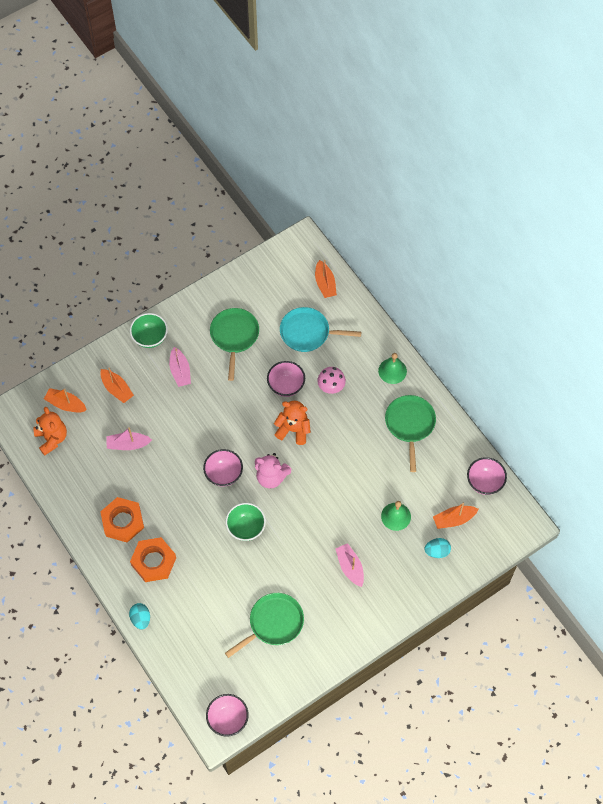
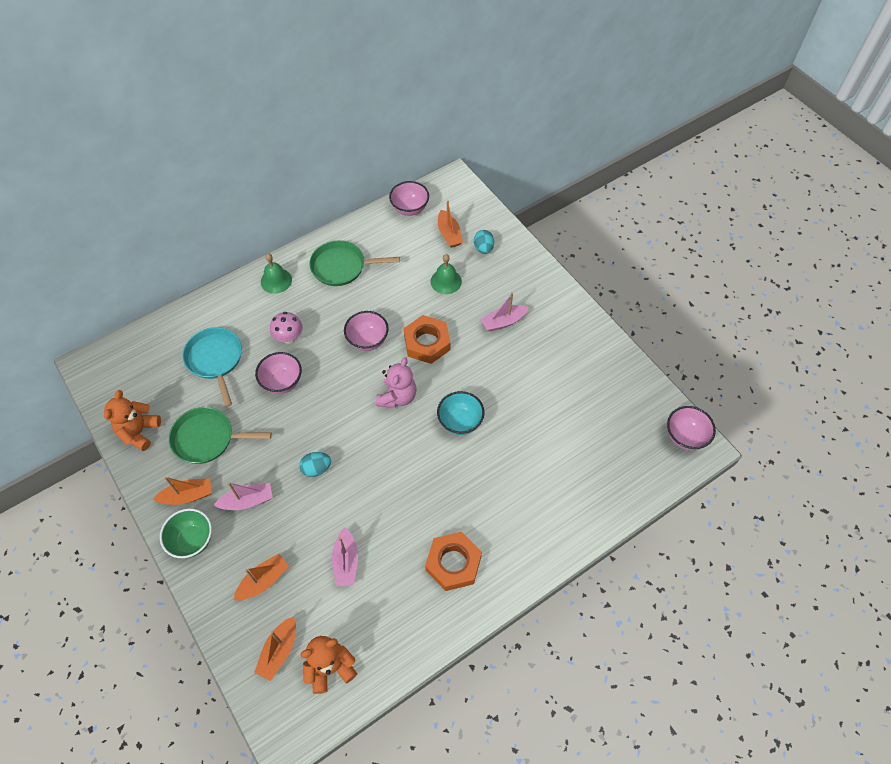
camera: 90 degrees left, 5 degrees down
(141, 619) = (579, 535): turquoise egg -> turquoise egg (316, 468)
(153, 561) = (505, 523): orange nut -> orange nut (427, 343)
(224, 474) = (392, 447): pink bowl -> pink bowl (367, 340)
(246, 528) = (460, 422): green bowl -> turquoise bowl
(273, 623) = (571, 393): green pan -> none
(293, 429) = (339, 374): orange teddy bear -> orange teddy bear (139, 432)
(308, 332) = (215, 360): turquoise pan -> turquoise pan turned 150 degrees clockwise
(325, 284) = (153, 342): orange boat -> orange boat (187, 496)

